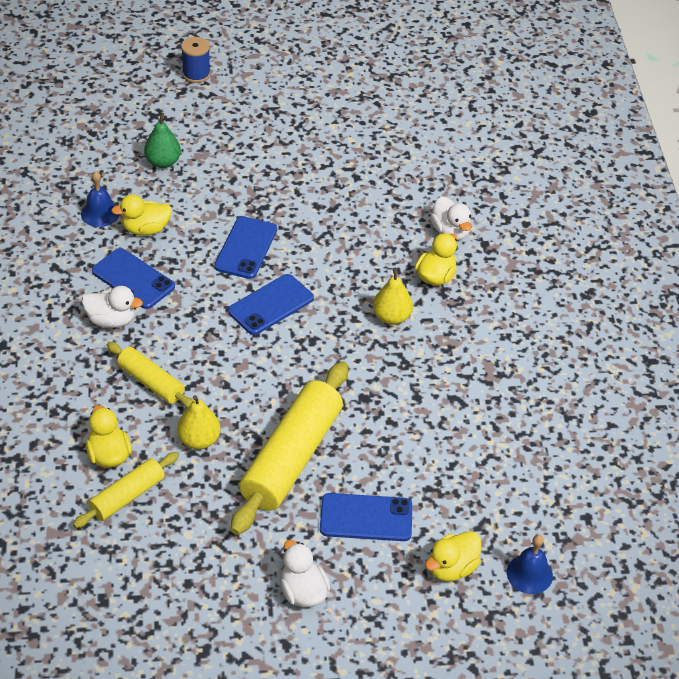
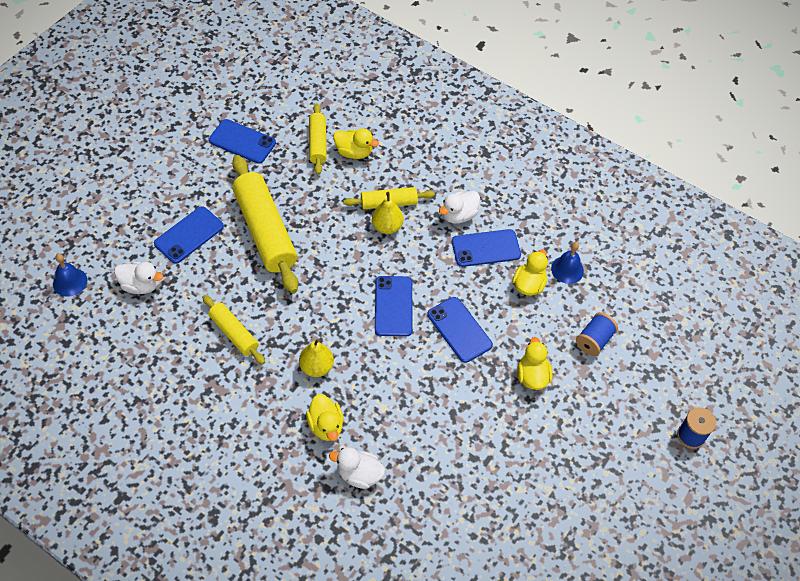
camera: 130 degrees right, 10 degrees up
(163, 162) = (594, 340): green pear -> blue spool
(194, 569) = (242, 141): none -> blue phone
(199, 440) = (323, 197): yellow pear -> yellow pear (387, 226)
(303, 592) = (178, 175): white duck -> white duck (141, 285)
(428, 397) = (234, 333): none -> yellow rolling pin
(451, 568) = (115, 249): yellow duck -> yellow duck (532, 376)

